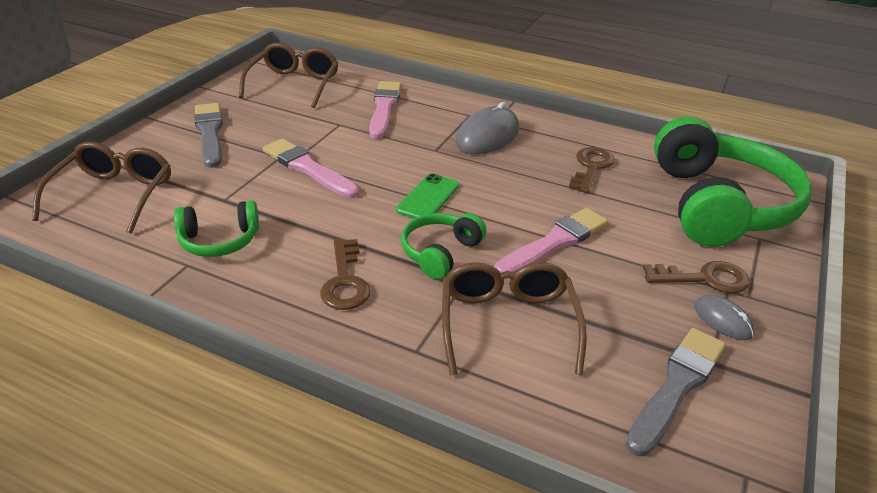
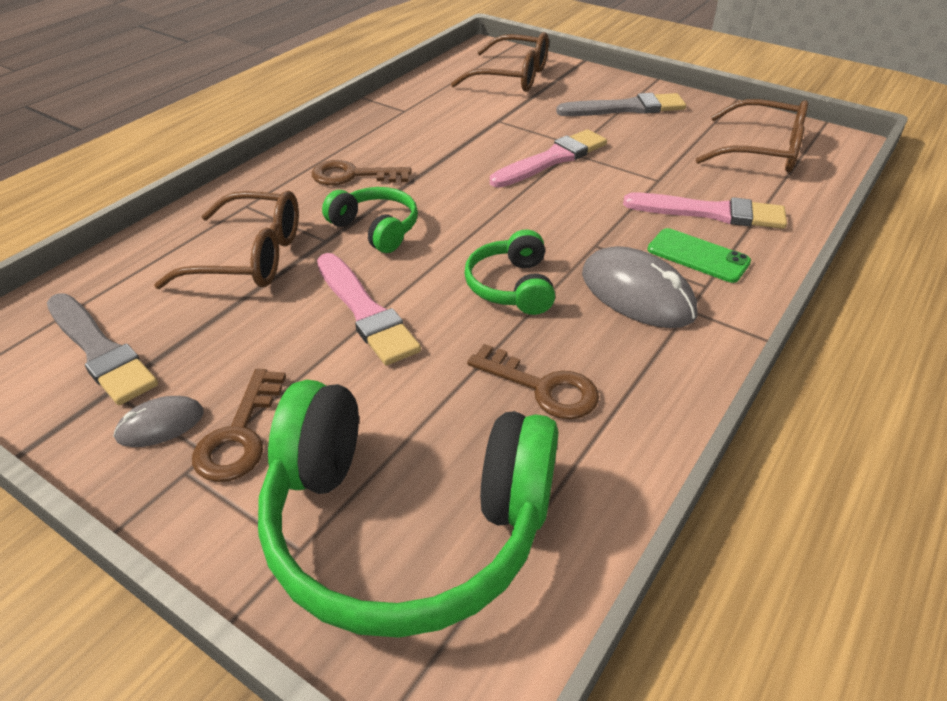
camera: 100 degrees right, 5 degrees up
(219, 240) = (433, 120): green headphones -> green headphones (512, 286)
(428, 198) = (481, 230): green phone -> green phone (698, 256)

